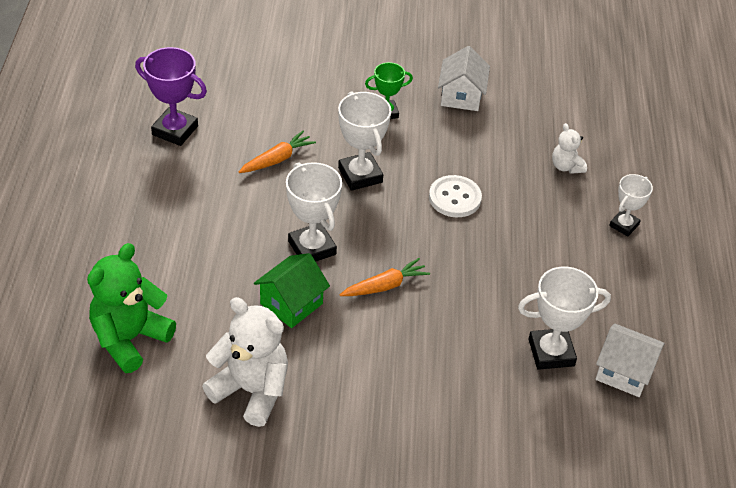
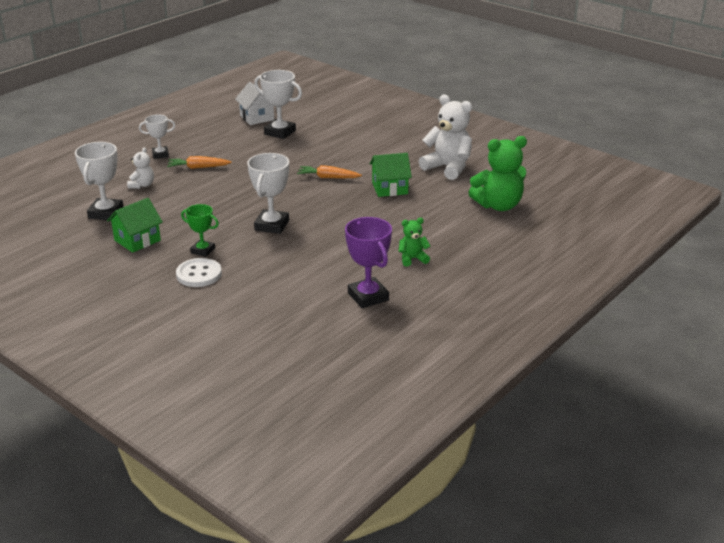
camera: 140 degrees left, 15 degrees down
(169, 197) = (412, 259): none -> green teddy bear
(251, 390) = (448, 168): white teddy bear -> white teddy bear turned 150 degrees clockwise
(277, 159) = (315, 253): orange carrot -> orange carrot (198, 167)
(312, 248) = (348, 205): white trophy -> white trophy (106, 213)
(455, 198) = (231, 195): white button -> white button (199, 274)
(461, 96) = (137, 240): white house -> green house

